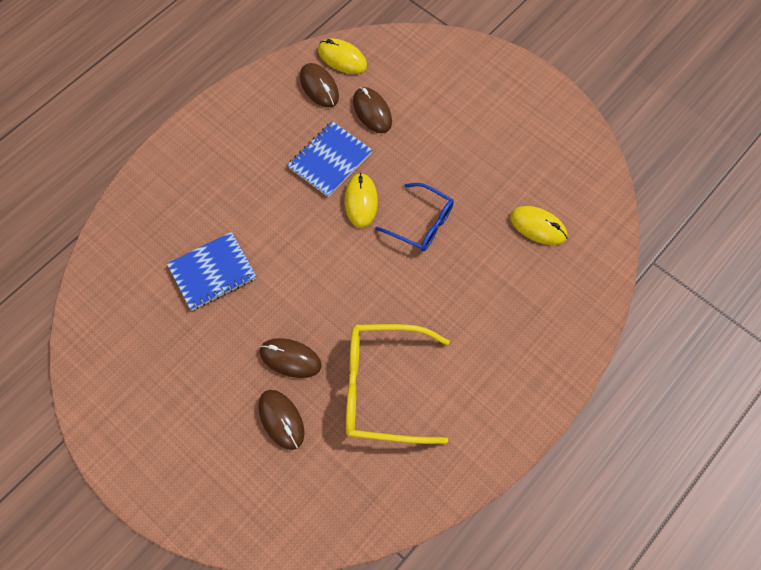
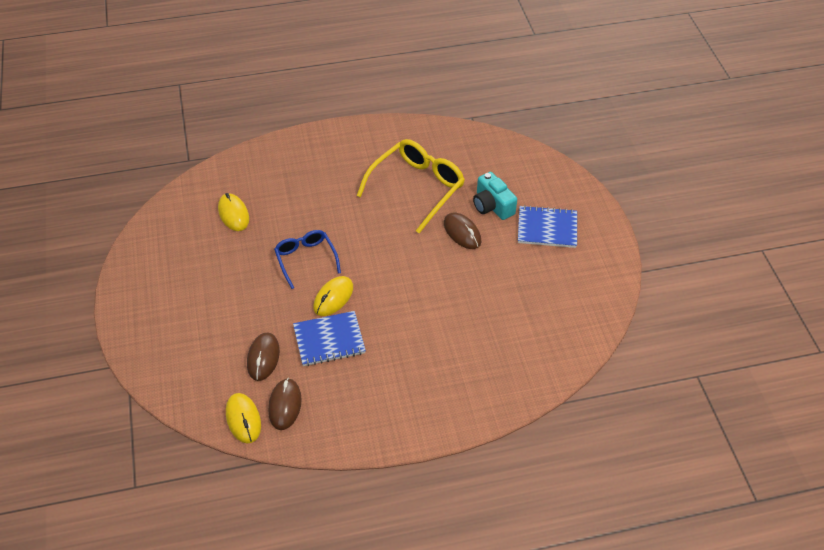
camera: 145 degrees left, 15 degrees down
(212, 272) = (477, 312): blue notebook -> blue notebook (547, 228)
(281, 420) = (492, 205): brown mouse -> turquoise camera
(383, 388) = (417, 188): yellow glasses -> yellow glasses turned 90 degrees counterclockwise

